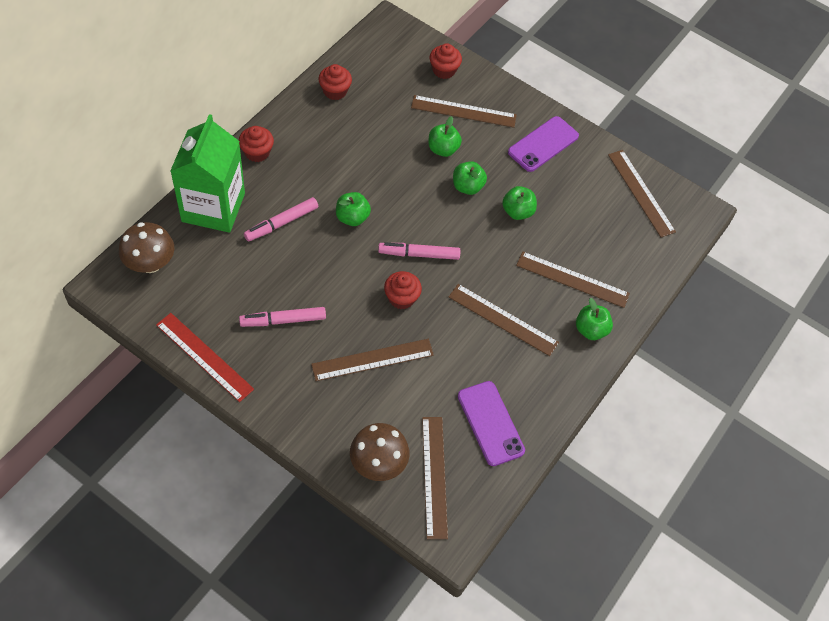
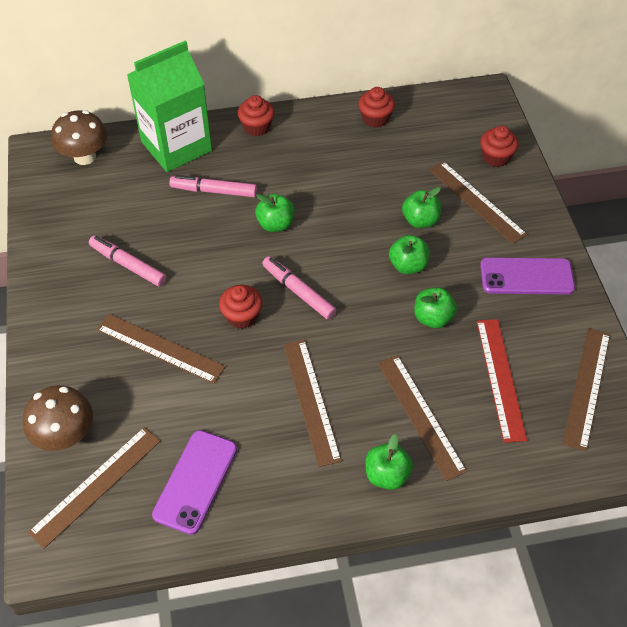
camera: 50 degrees right, 5 degrees down
(204, 356) = (41, 249): red ruler -> red ruler (500, 378)

